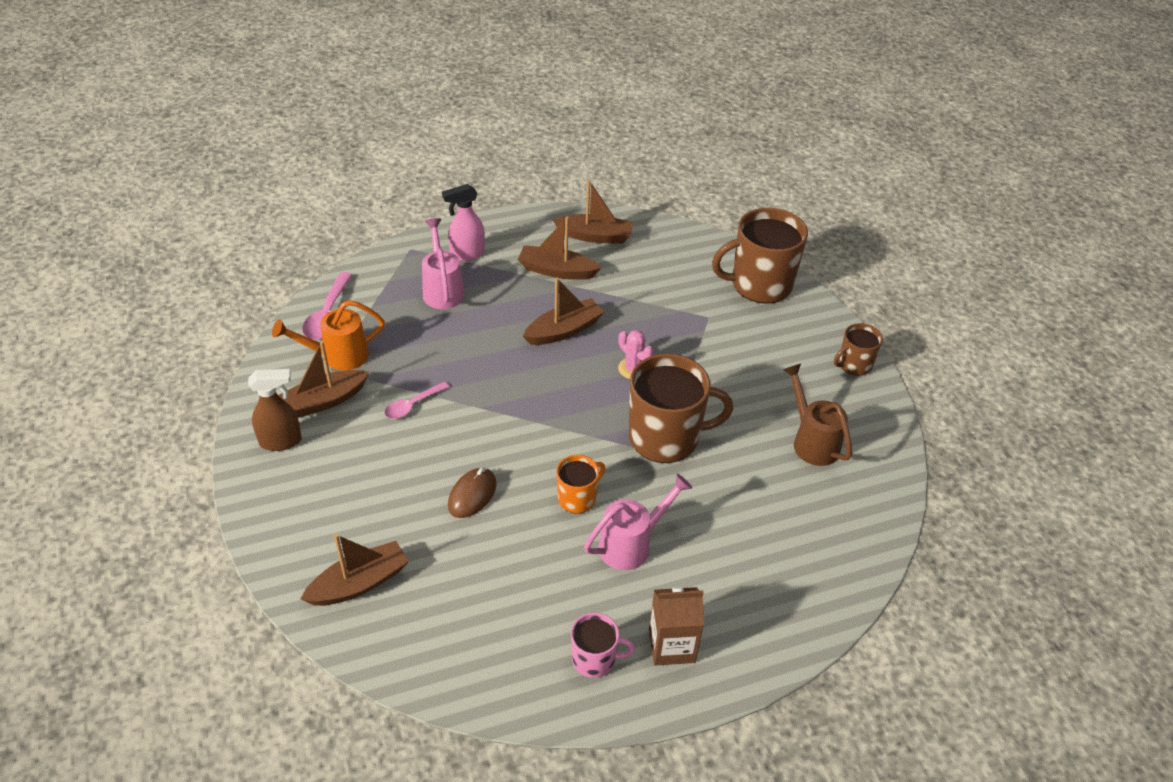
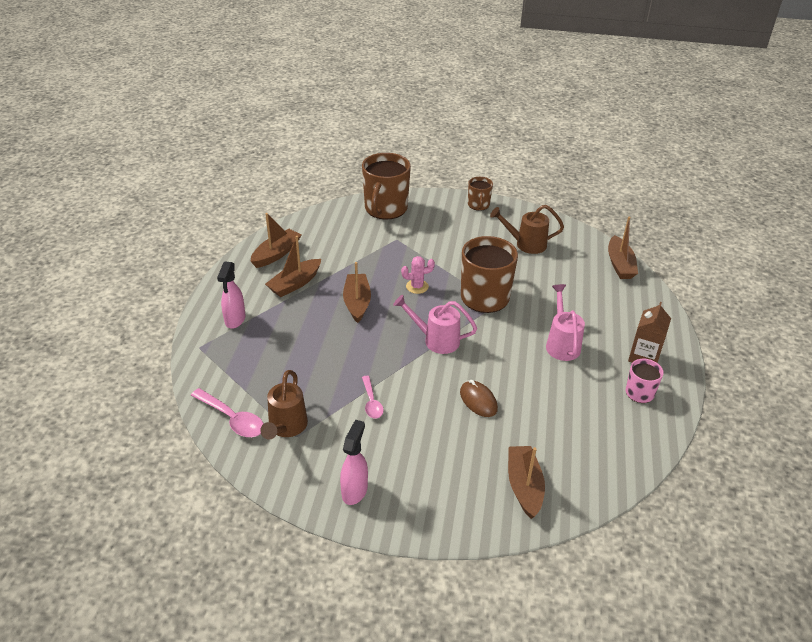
camera: 60 degrees left, 5 degrees down
(281, 441) = (354, 490): brown spray bottle -> pink spray bottle
(323, 401) = (329, 451): brown boat -> brown boat (620, 264)
(339, 356) = (286, 427): orange watering can -> brown watering can
(442, 290) = (263, 346): pink watering can -> pink watering can (436, 340)
(577, 498) = (511, 352): orange mug -> none

